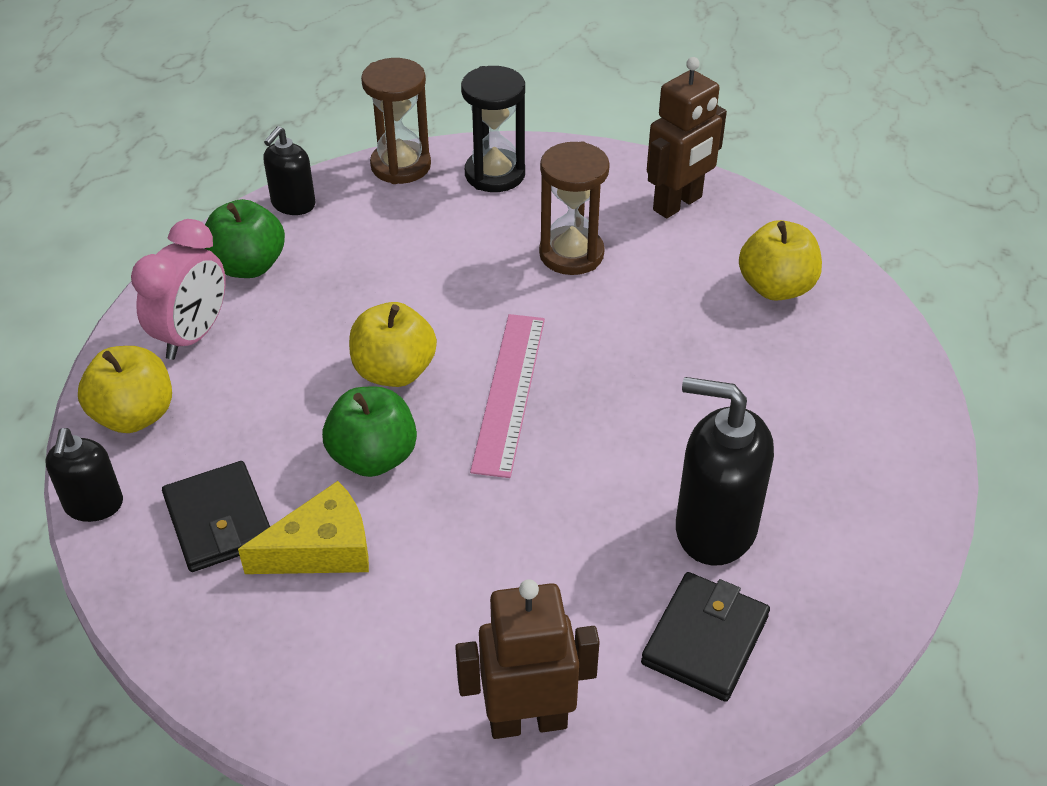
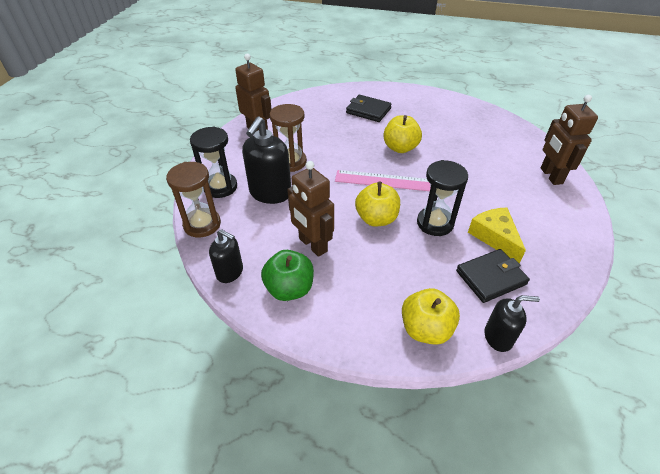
camera: 90 degrees left, 0 degrees up
(193, 335) = (354, 309): pink clock -> none
(337, 288) = (312, 245): none -> brown robot
(373, 457) = (435, 223): green apple -> black hourglass
(705, 640) = (498, 136): black wallet -> black wallet (368, 110)
(714, 528) = (448, 132): black soap dispenser -> black soap dispenser (270, 193)
(776, 287) = (316, 110): yellow apple -> yellow apple (400, 148)

